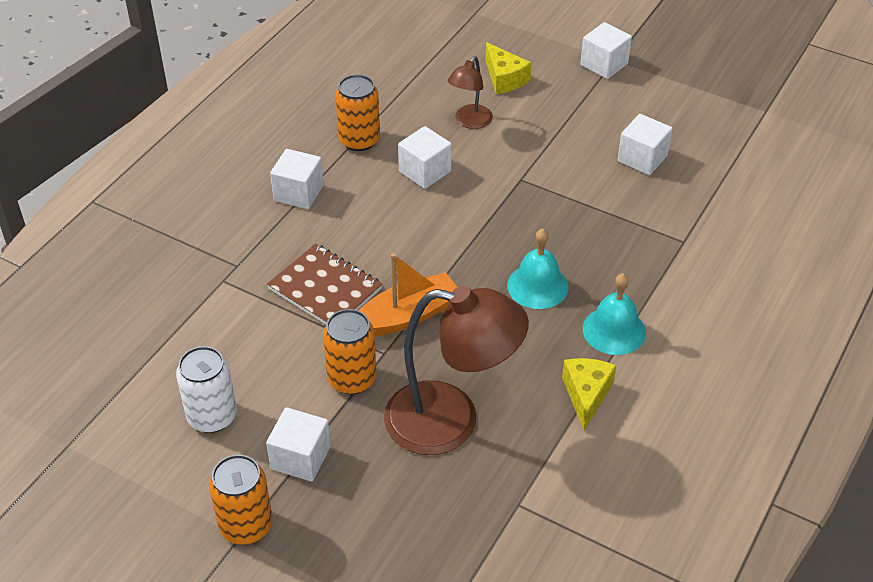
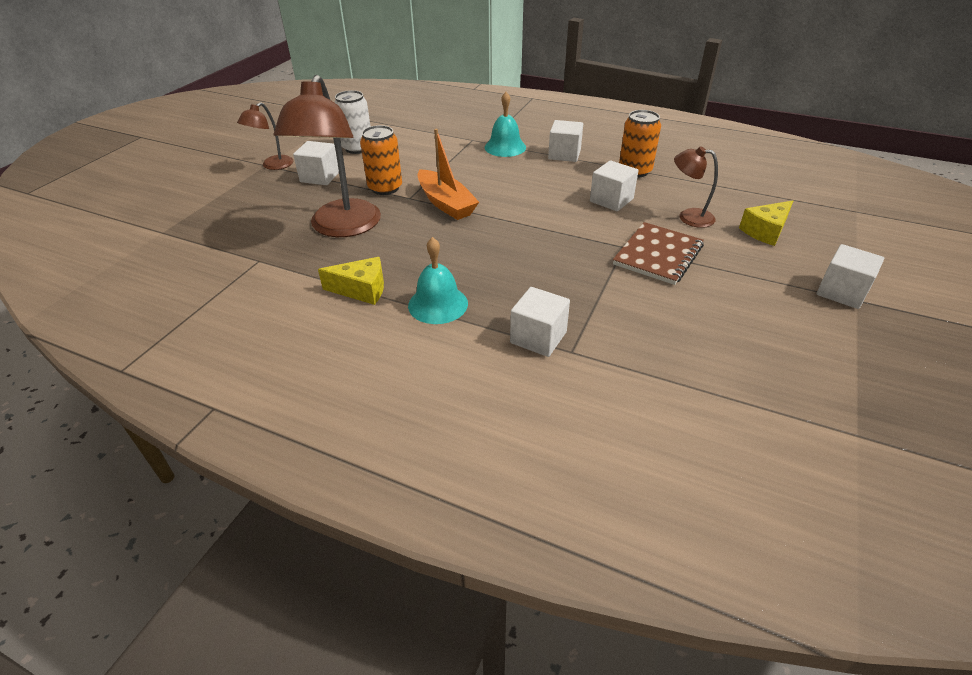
camera: 85 degrees right, 5 degrees down
(246, 525) = (273, 166): orange can -> brown lamp
(325, 289) = (469, 172): brown notebook -> brown notebook (658, 255)
(537, 286) = (488, 260): turquoise bell -> turquoise bell (505, 147)
(642, 158) = (694, 321): white cube -> white cube (538, 337)

